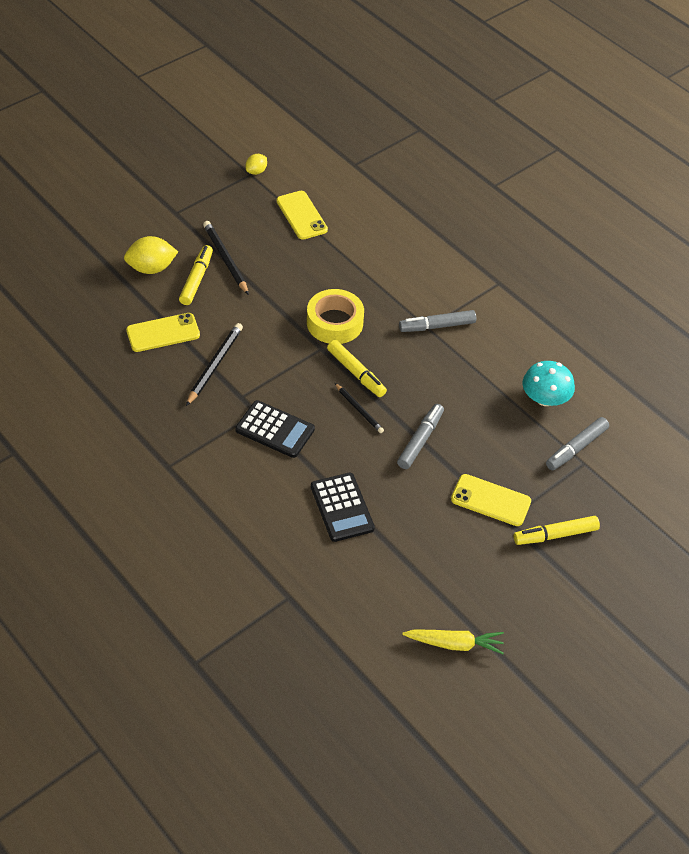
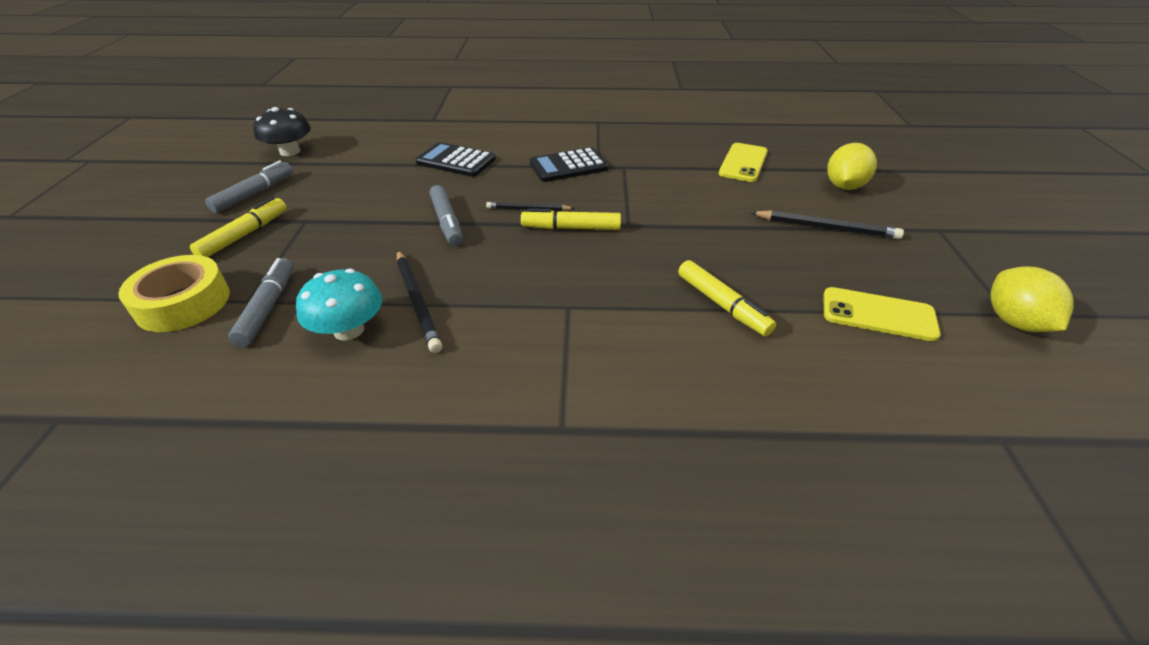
camera: 135 degrees right, 10 degrees down
(196, 279) = (805, 201): yellow marker -> yellow marker (722, 305)
(214, 365) = (675, 169): black pencil -> black pencil (417, 301)
(256, 171) = (1014, 322): yellow lemon -> yellow lemon, size x1.75
(334, 322) = (654, 248): yellow tape -> yellow tape (183, 303)
(437, 326) = (560, 315): grey marker -> grey marker (254, 193)
(454, 644) = (290, 151): yellow carrot -> black mushroom
(490, 500) = (333, 223): yellow phone -> none

